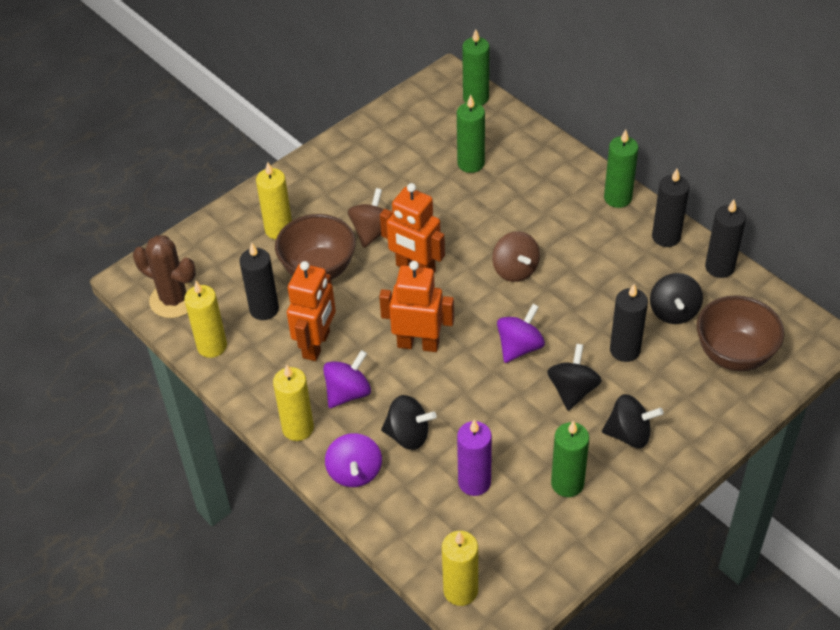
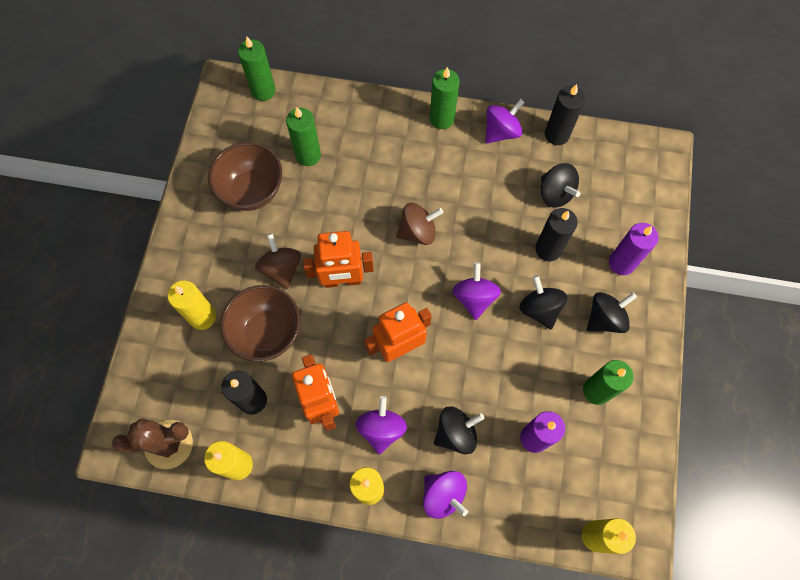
camera: 40 degrees left, 20 degrees up
(515, 270) = (418, 231): brown spinning top -> brown spinning top turned 45 degrees counterclockwise
(666, 237) = (501, 131): black candle -> purple spinning top
(688, 401) = (621, 263): none -> purple candle
(734, 354) = (621, 203): brown bowl -> brown bowl (252, 191)

